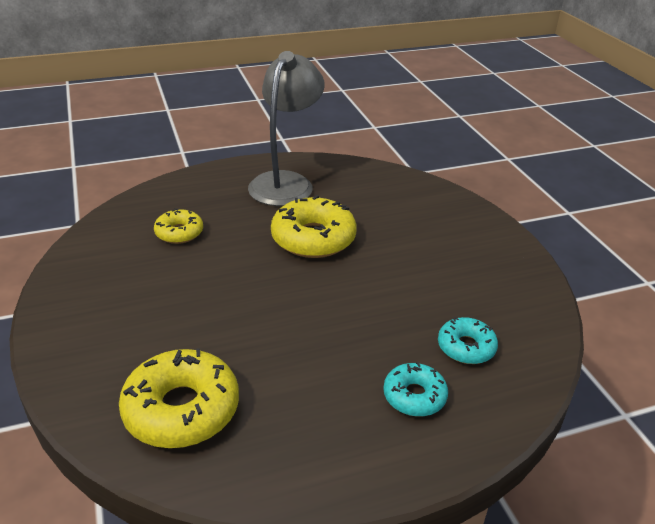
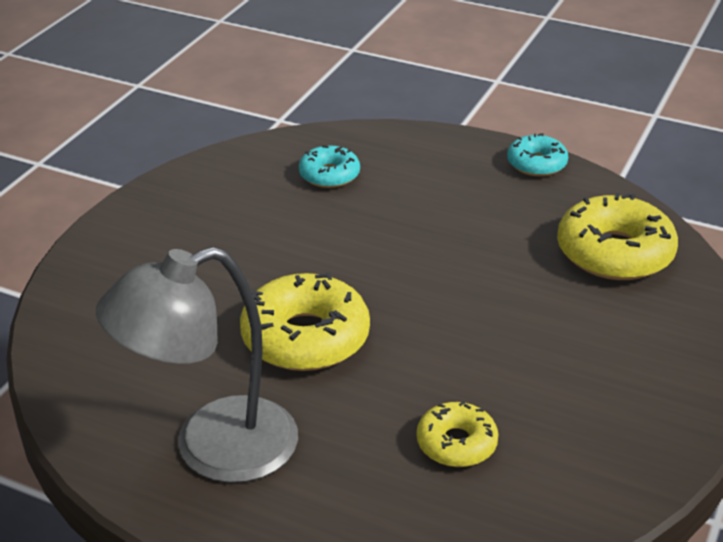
camera: 135 degrees left, 0 degrees up
(414, 396) = (420, 171): turquoise donut -> turquoise donut (536, 164)

